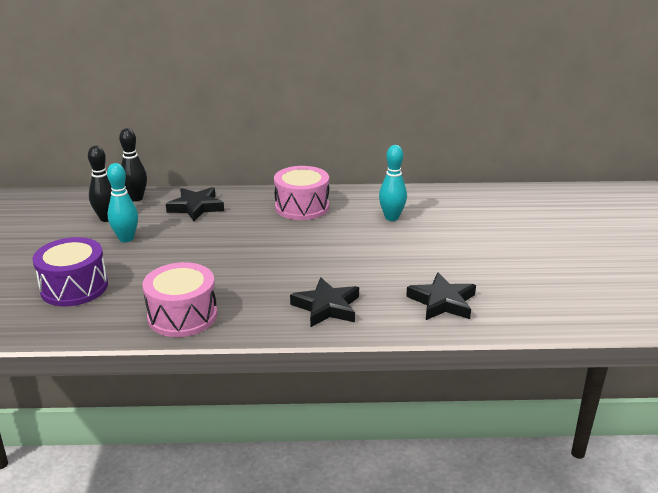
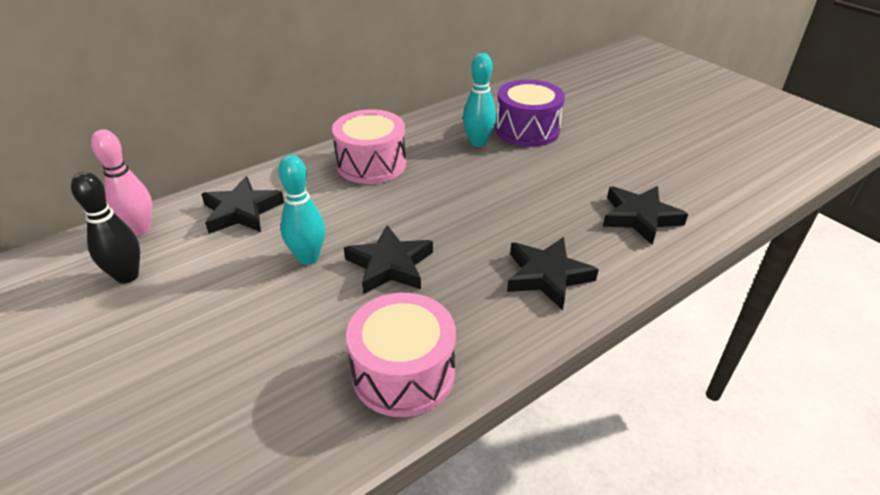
camera: 35 degrees left, 10 degrees up
(74, 287) = (196, 409): purple drum -> purple drum (527, 130)
(126, 238) = (192, 295): turquoise bowling pin -> turquoise bowling pin (308, 258)
(136, 198) = (140, 229): black bowling pin -> pink bowling pin
(241, 264) = (390, 265): none -> black star

